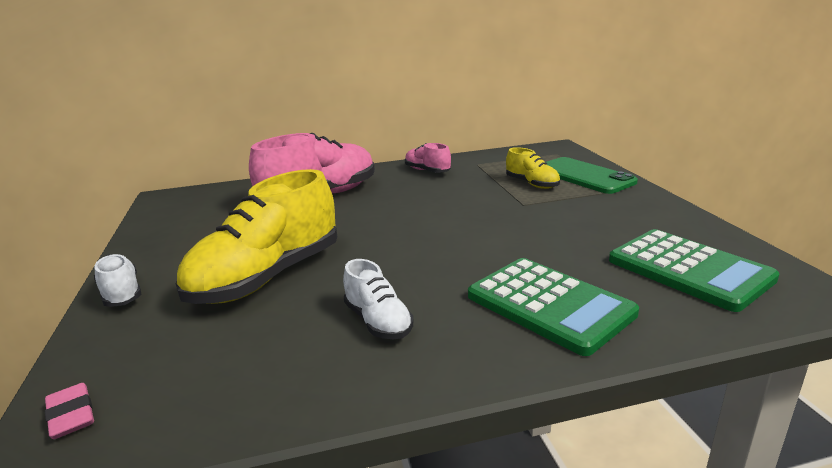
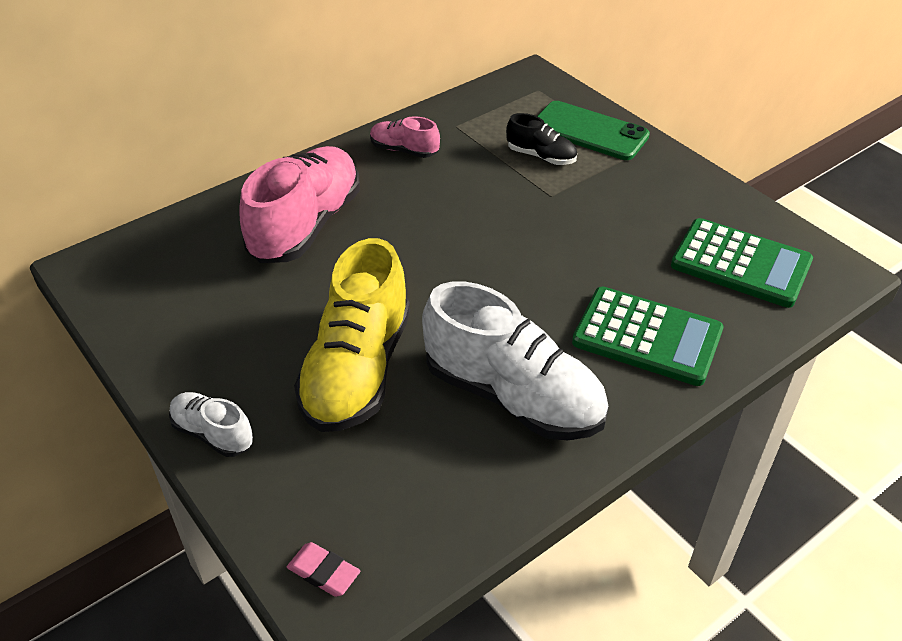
camera: 25 degrees left, 20 degrees up
(378, 321) = (512, 396): white shoe -> white shoe, size x2.05
(532, 184) = (541, 156): yellow shoe -> black shoe

